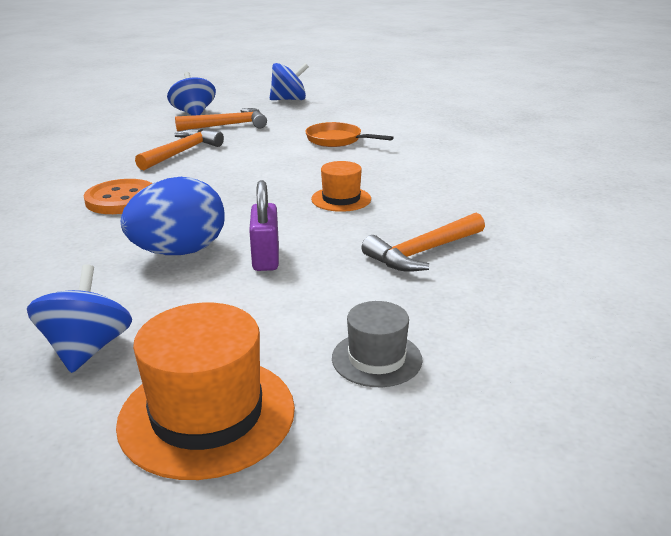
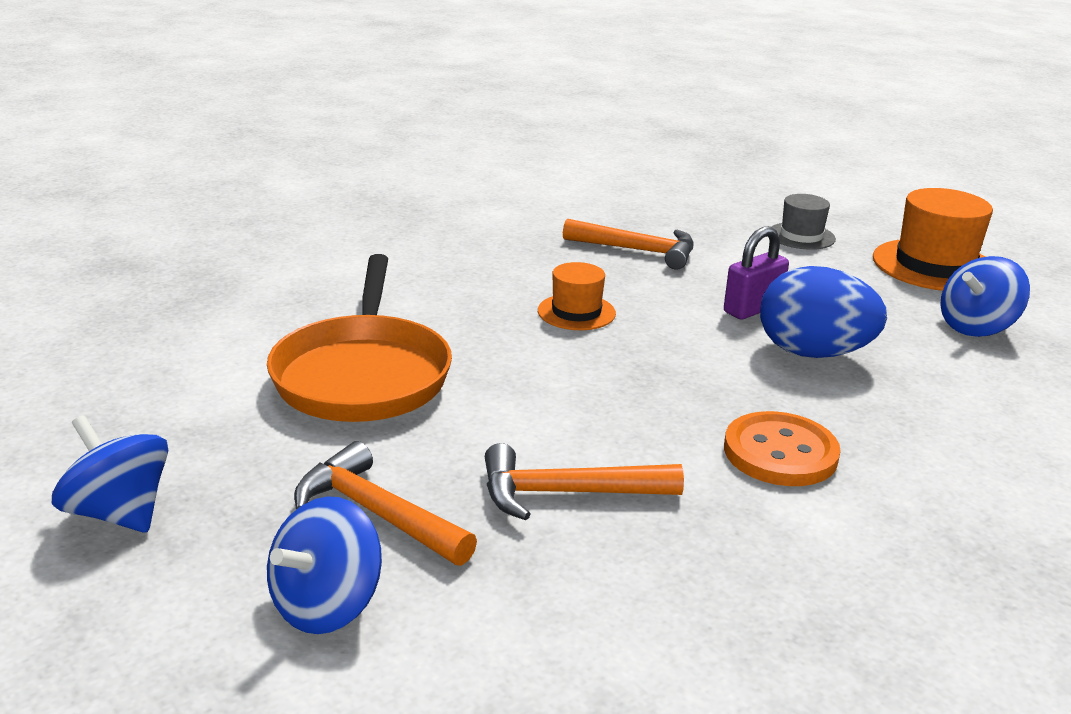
camera: 125 degrees left, 0 degrees up
(337, 140) = (363, 374): orange pan -> orange pan, size x1.77

